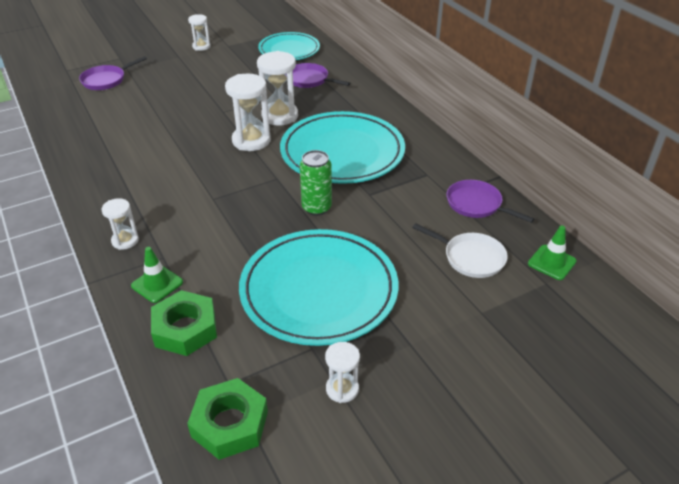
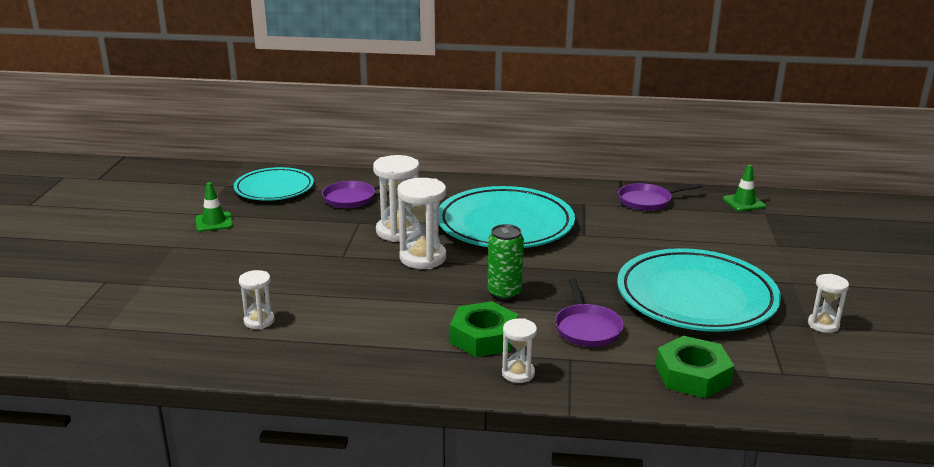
camera: 55 degrees left, 15 degrees down
(106, 80) = (148, 304): purple pan -> purple pan (587, 328)
(157, 284) = (611, 373): green traffic cone -> green traffic cone (214, 222)
(201, 46) = (176, 228): white hourglass -> white hourglass (259, 321)
(230, 424) = (831, 386): green nut -> green nut (484, 337)
(316, 208) = (577, 262): green can -> green can (504, 293)
(470, 258) = (711, 226): white pan -> none

